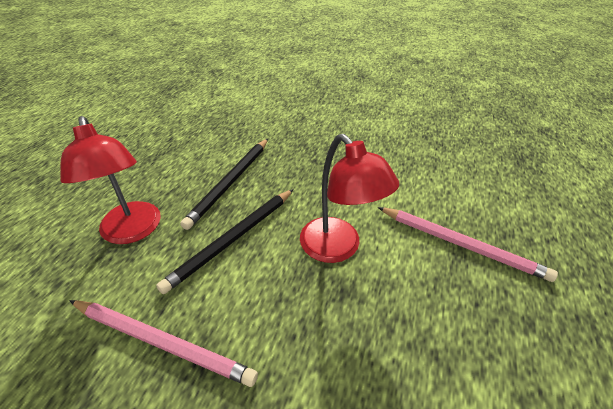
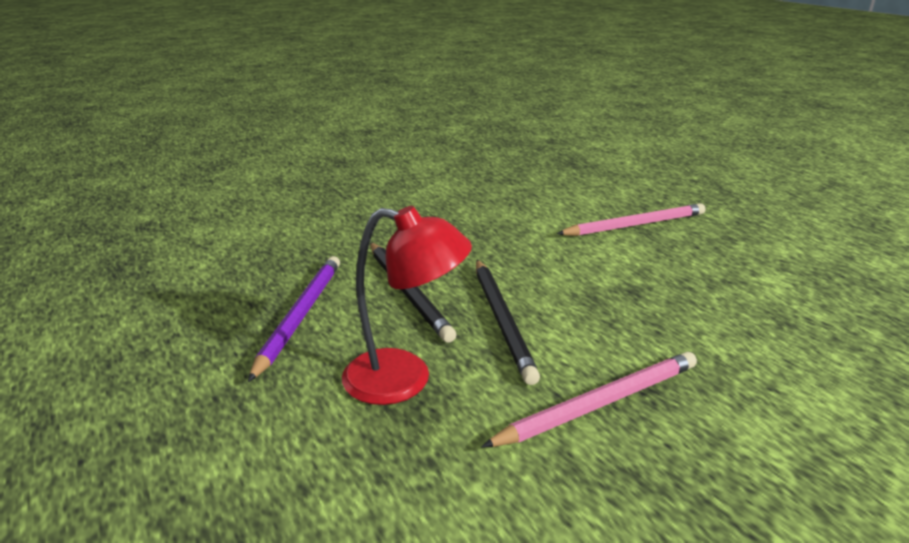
camera: 50 degrees left, 15 degrees down
(170, 160) = (300, 316): none -> purple pencil
(337, 248) = (580, 273): red lamp -> none

